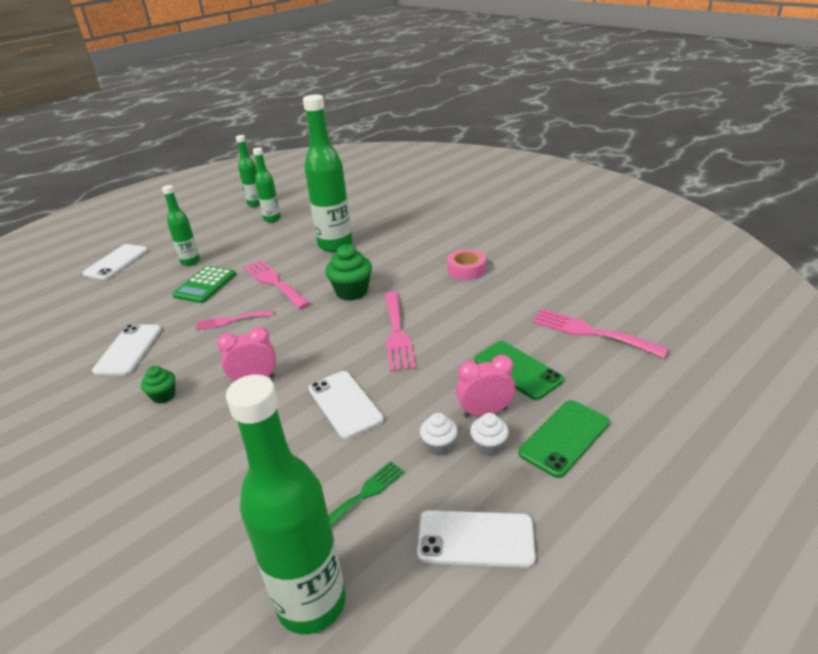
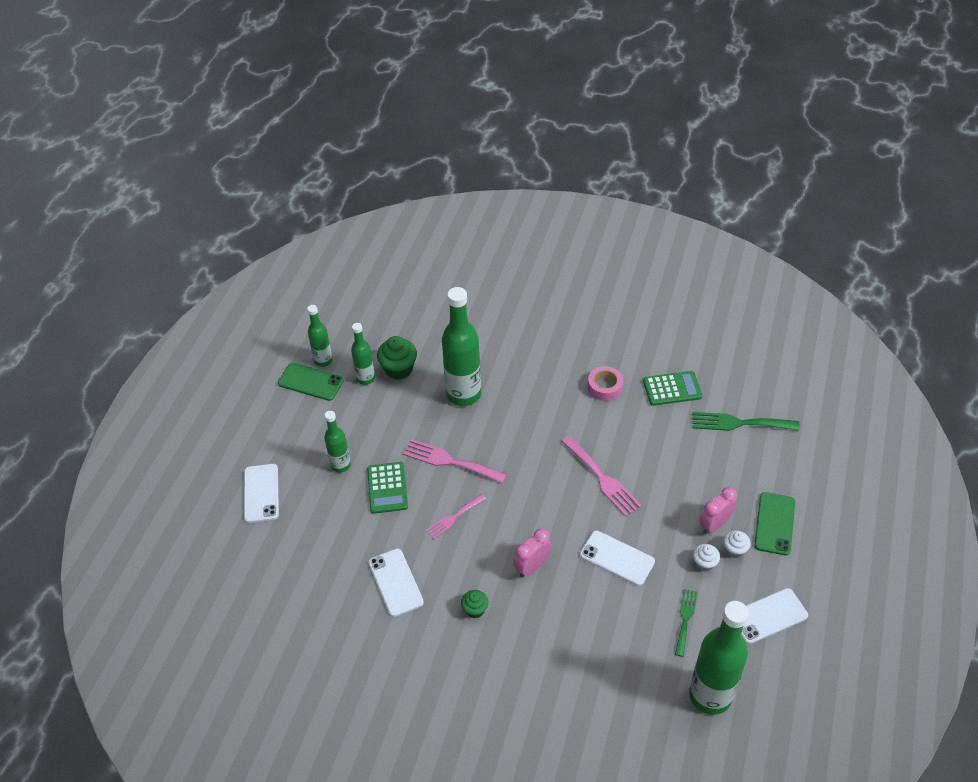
camera: 30 degrees left, 15 degrees up
(352, 292) = (529, 447): green cupcake -> green cupcake (399, 369)
(517, 370) = (712, 479): green phone -> green phone (311, 382)
(535, 287) = (672, 389): none -> green calculator
(590, 332) = (739, 423): pink fork -> green fork

